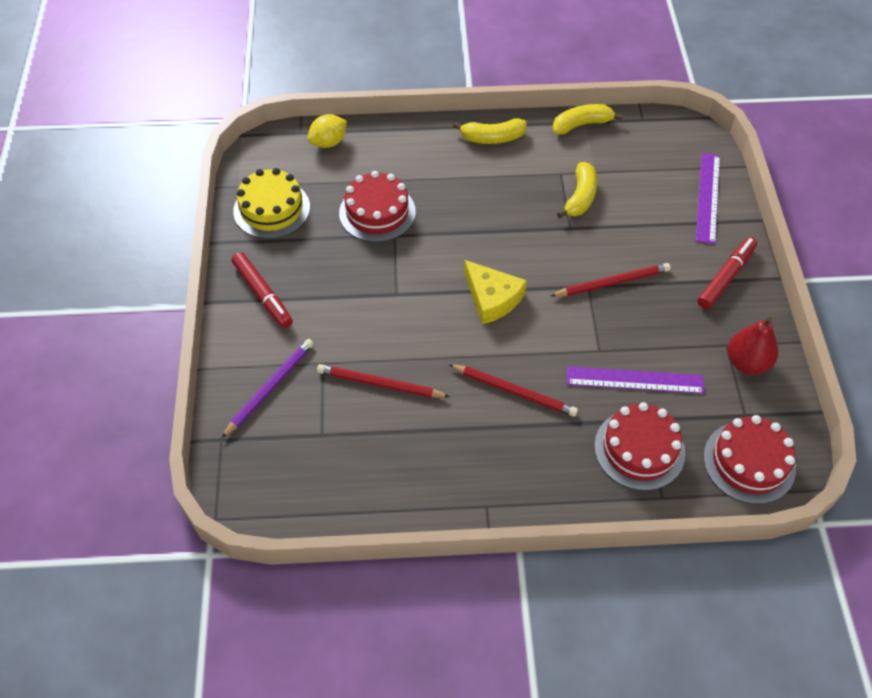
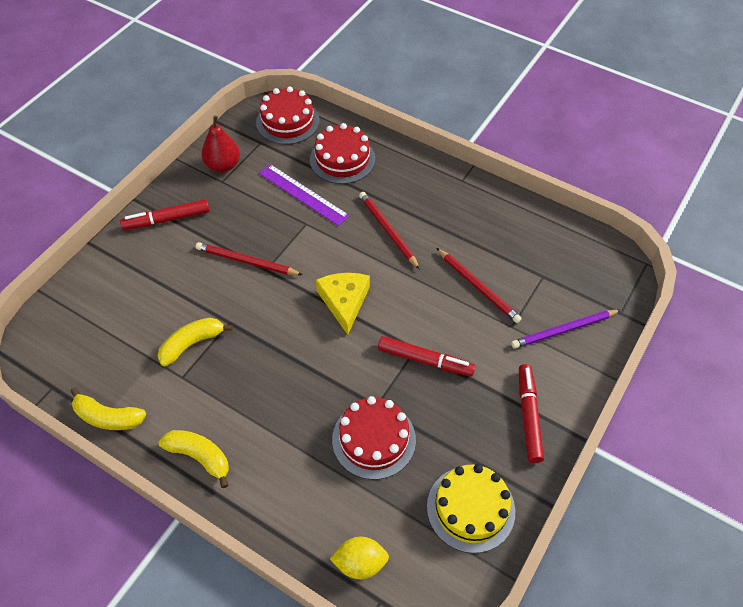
camera: 145 degrees left, 0 degrees up
(380, 289) = (425, 360): none -> red marker
(708, 197) = (100, 282): purple ruler -> none

